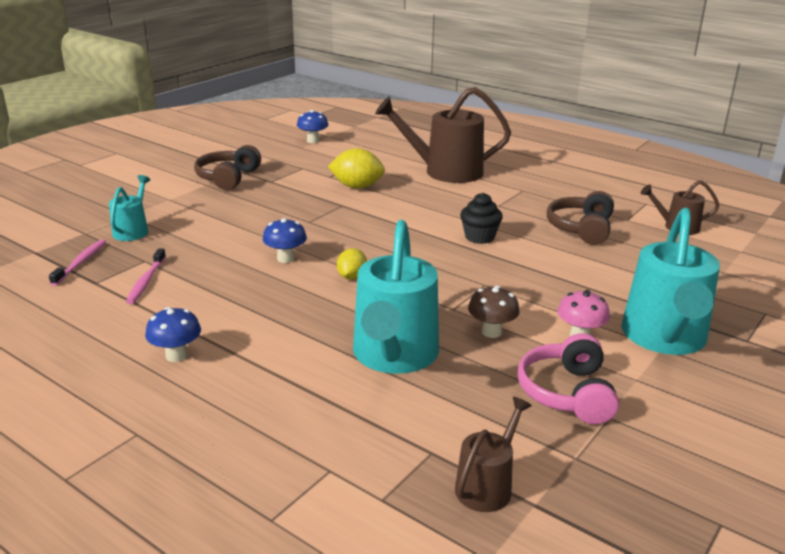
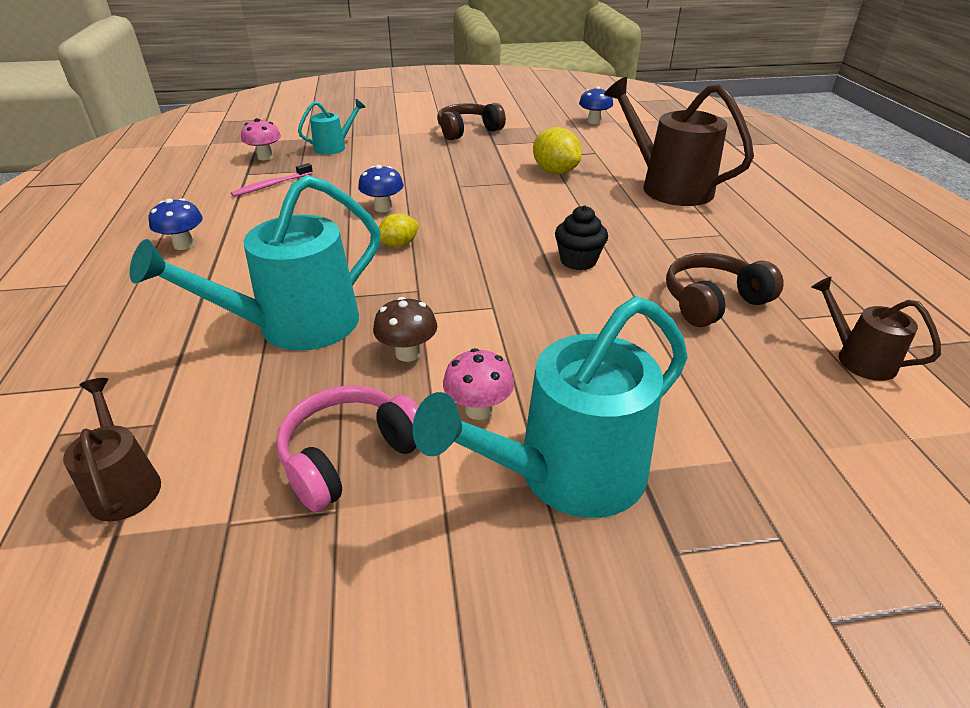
camera: 45 degrees right, 10 degrees up
(81, 262) = (265, 157): pink toothbrush -> pink mushroom
(487, 485) = (124, 485): brown watering can -> brown watering can turned 105 degrees counterclockwise

